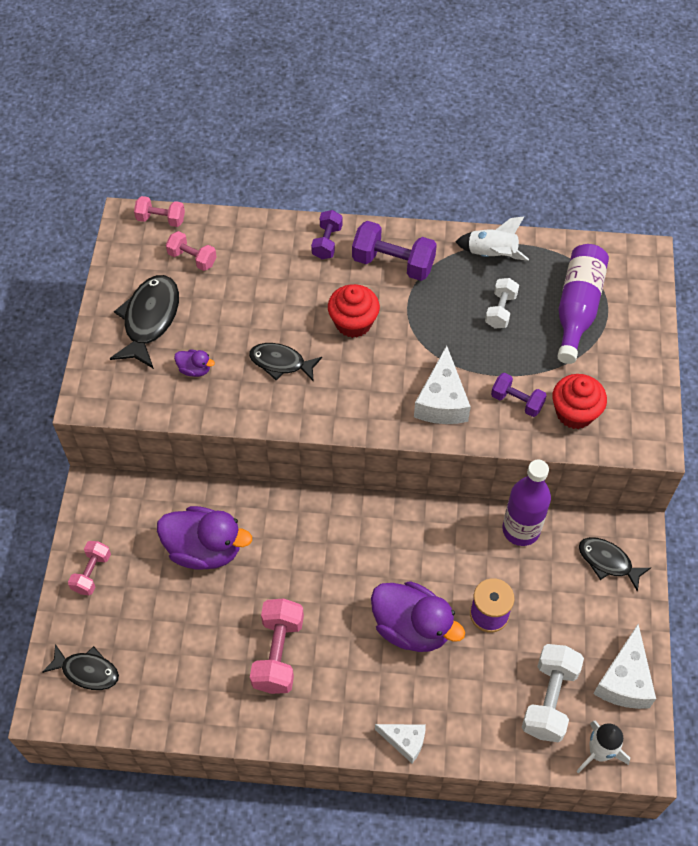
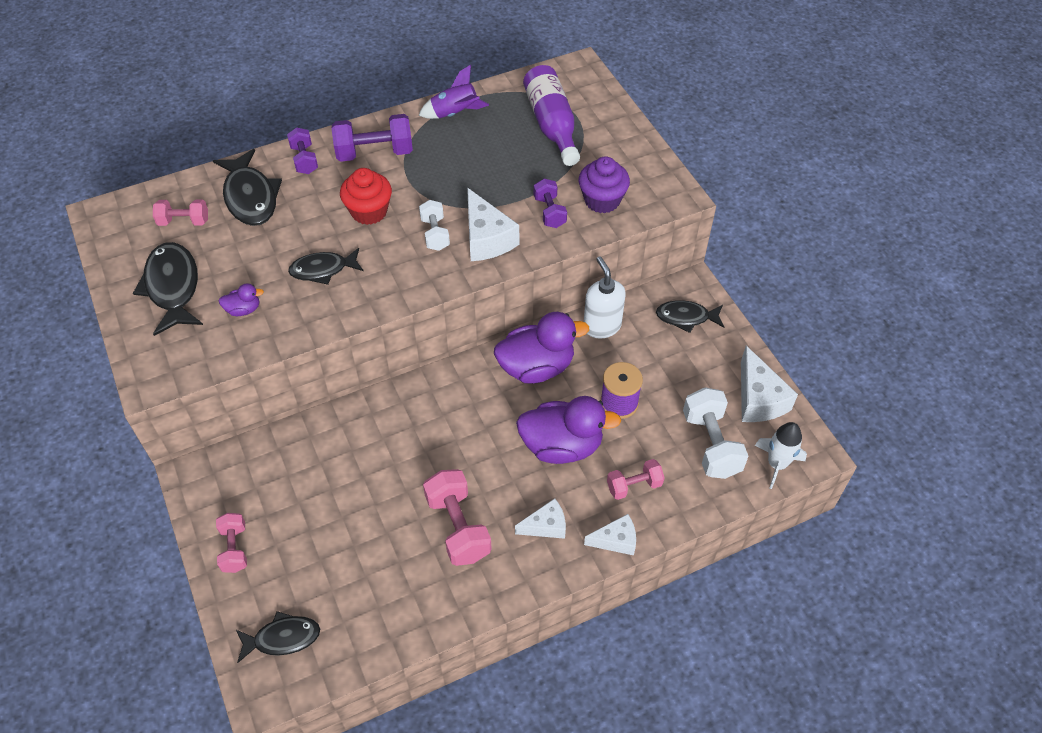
camera: 30 degrees left, 5 degrees down
(161, 219) = (132, 202): pink dumbbell -> pink dumbbell (634, 485)
(204, 549) = (334, 474): purple duck -> purple duck (536, 367)
(260, 259) = (250, 197): none -> black fish
(352, 694) = (546, 526): none -> white cheese
(491, 254) = (455, 113): white rocket -> purple rocket
(500, 310) = (490, 151): white dumbbell -> white dumbbell (435, 234)
(517, 401) = (549, 212): purple dumbbell -> purple dumbbell turned 75 degrees clockwise
(521, 530) = (602, 326): purple bottle -> white soap dispenser
(574, 413) = (602, 200): red cupcake -> purple cupcake

